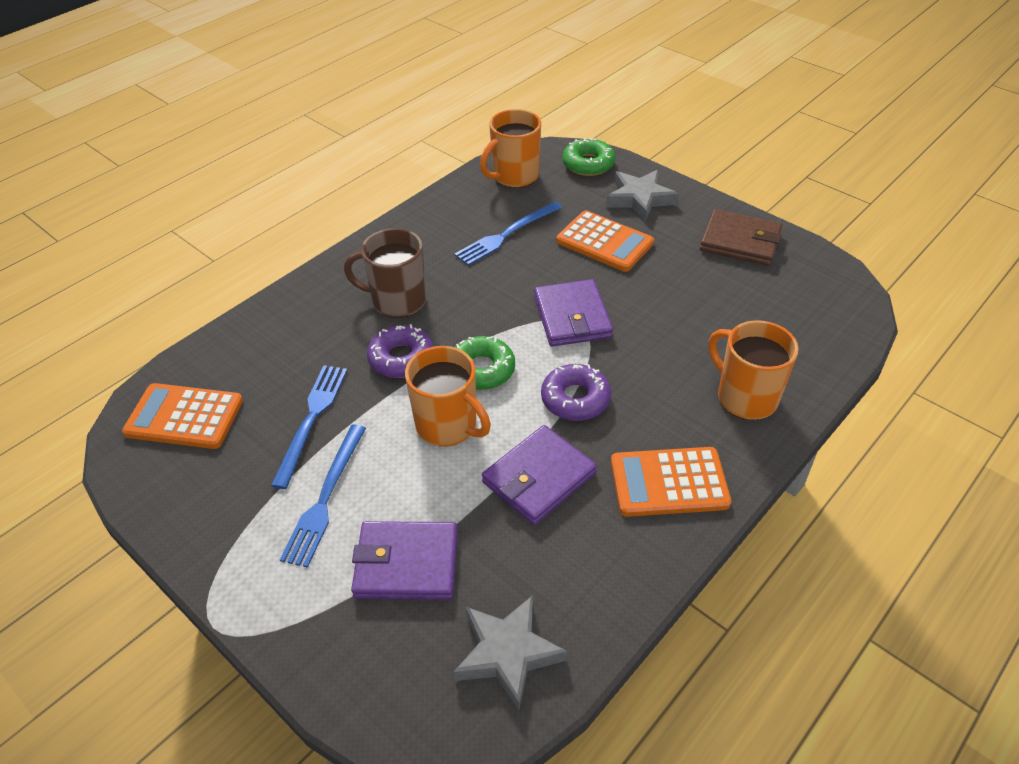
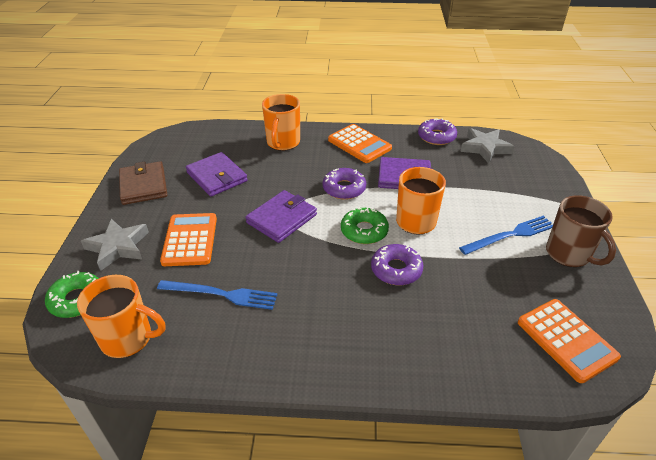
camera: 130 degrees left, 5 degrees down
(311, 419) = (484, 276): blue fork -> none
(397, 301) = (352, 307): brown mug -> brown mug (569, 254)
(406, 563) = (495, 190): purple wallet -> purple wallet (216, 177)
(603, 607) = (436, 137): none -> purple donut

